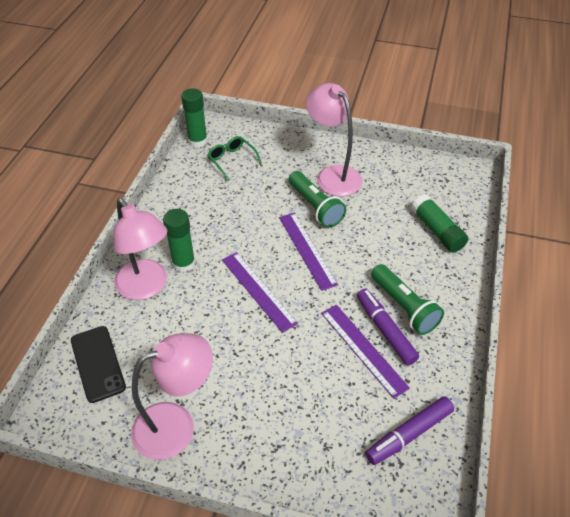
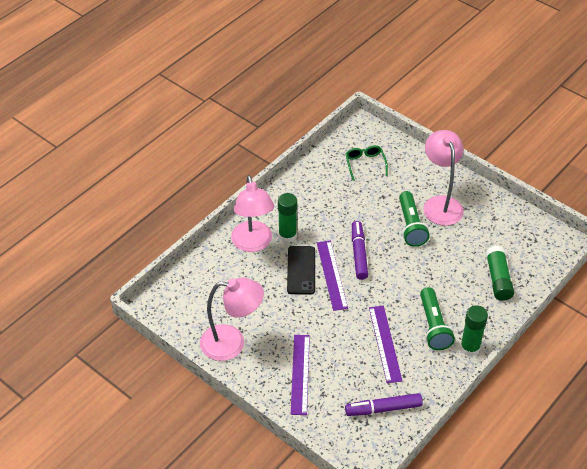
camera: 25 degrees right, 0 degrees up
(97, 363) = (198, 284): black phone -> black phone (301, 270)
(197, 141) = (345, 138): green glue stick -> green glue stick (470, 348)
(307, 250) = (385, 257): purple ruler -> purple ruler (300, 374)
(385, 330) = (409, 337): purple marker -> purple marker (359, 254)

